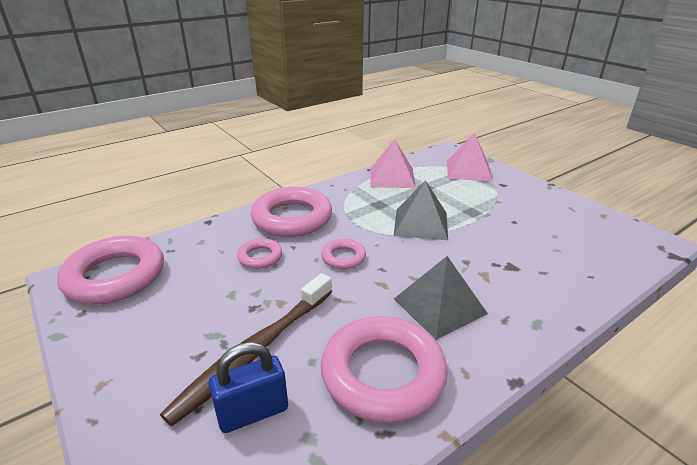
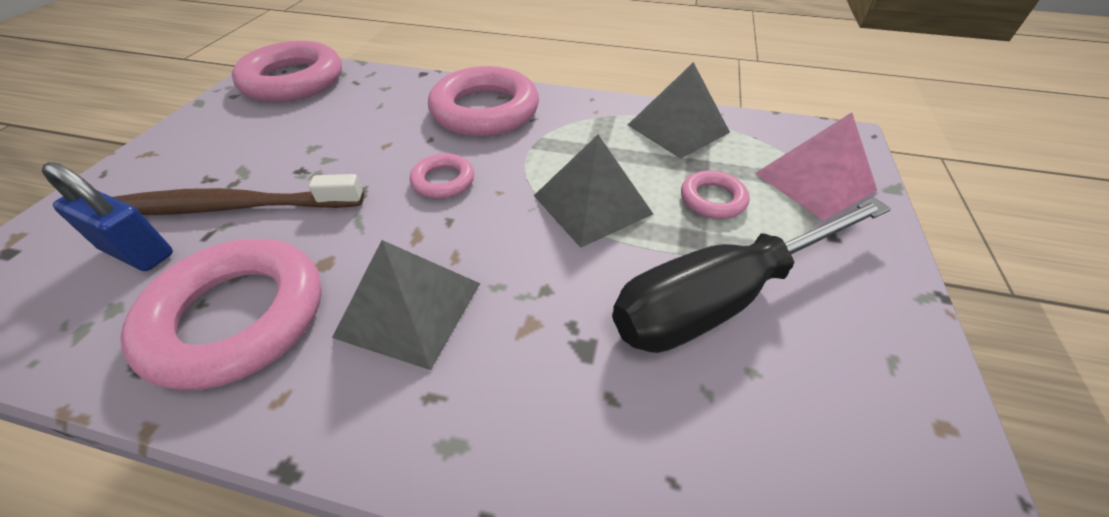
camera: 50 degrees right, 15 degrees up
(260, 257) = (390, 130): pink ring -> pink ring (712, 199)
(392, 177) = (678, 128): pink pyramid -> grey pyramid
(513, 222) = (723, 297): none -> black screwdriver

